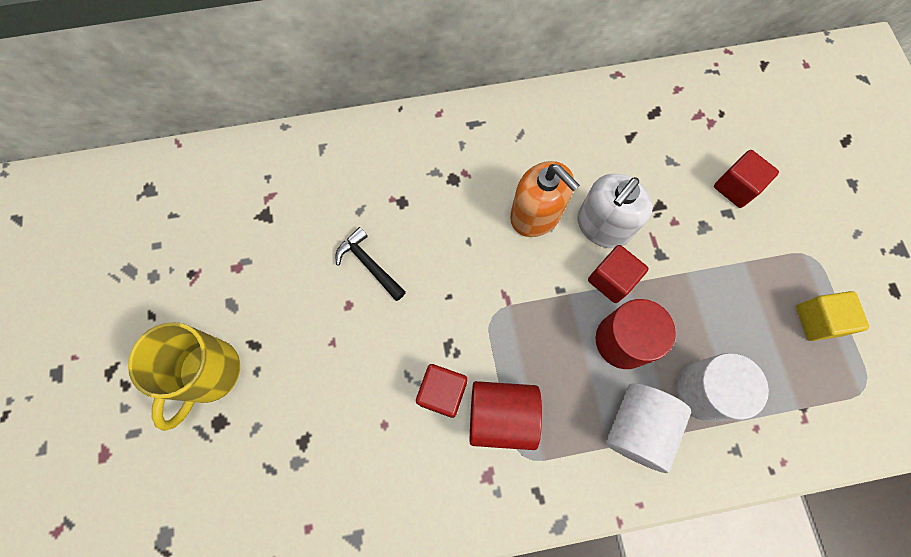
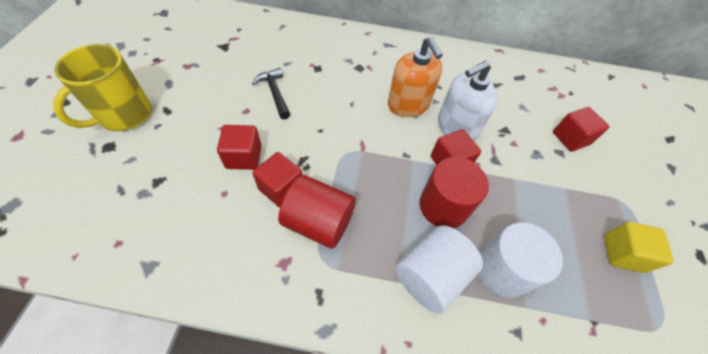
camera: 15 degrees right, 15 degrees down
(381, 370) = (244, 157): none -> red cube

